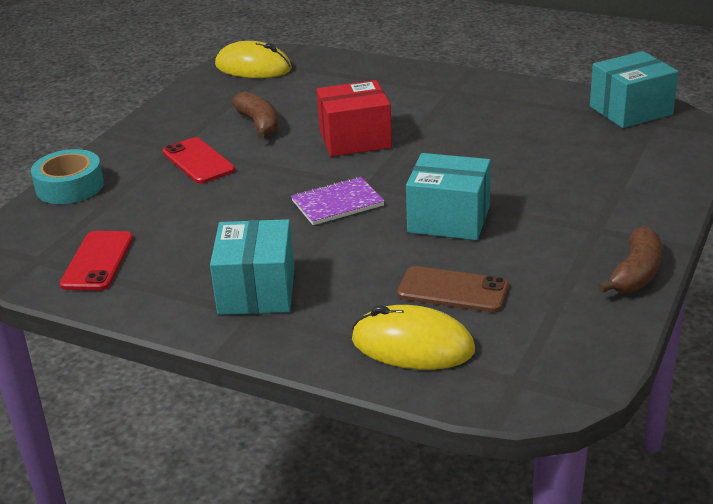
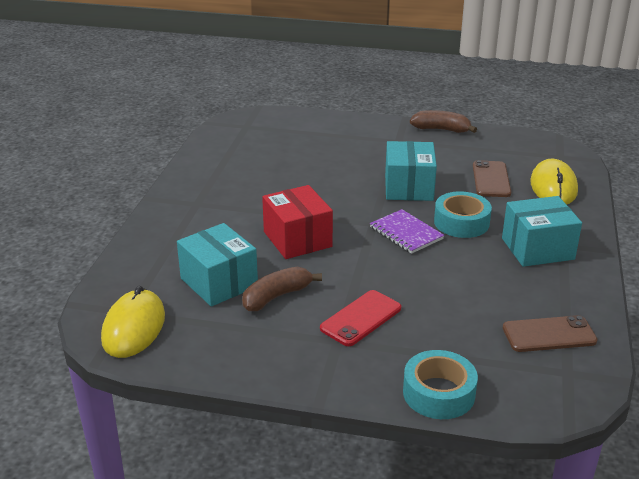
camera: 105 degrees left, 0 degrees up
(98, 261) = (549, 334): red phone -> brown phone
(344, 245) = (461, 222): none -> turquoise tape
(630, 110) = (229, 133): turquoise box -> turquoise box (219, 282)

